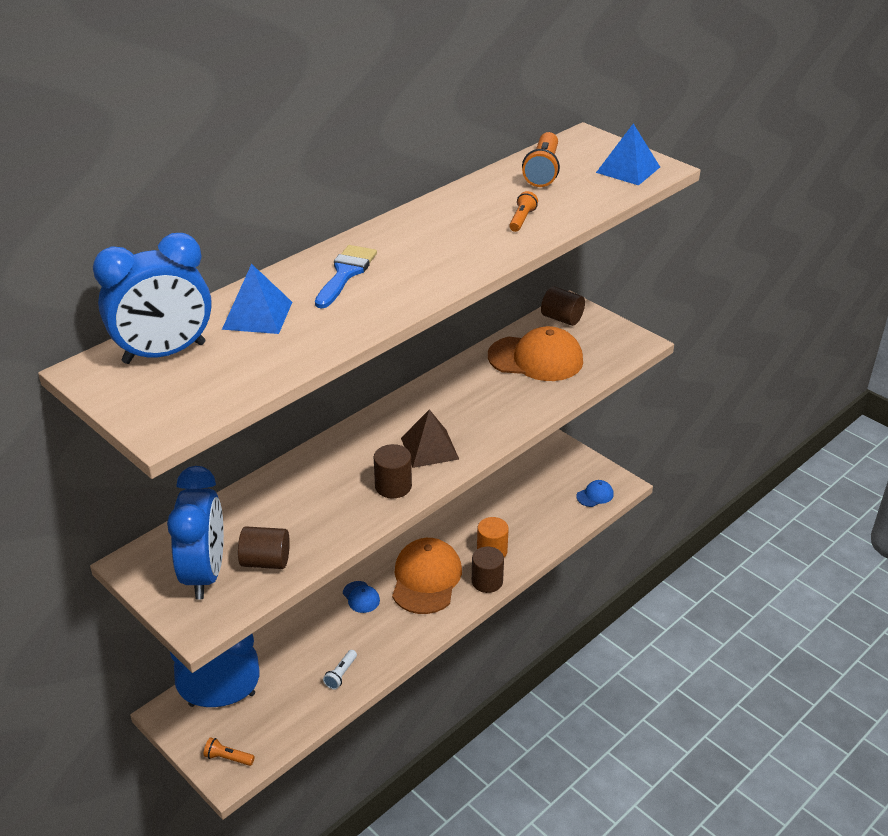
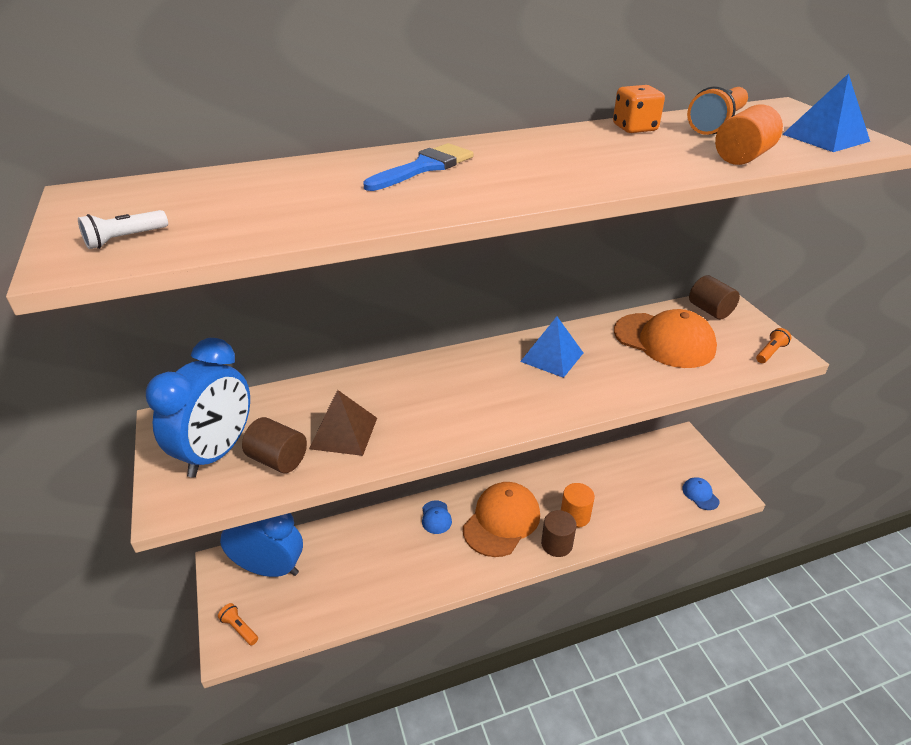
camera: 25 degrees right, 0 degrees up
(164, 353) = (169, 195): blue clock -> none
(257, 315) = (296, 183): blue pyramid -> blue pyramid (552, 357)
(341, 674) = (379, 586): white flashlight -> white flashlight (125, 239)
(393, 486) = (448, 423): brown cylinder -> none
(429, 448) = (507, 396): brown pyramid -> brown pyramid (344, 433)
(481, 190) = (634, 128): none -> orange dice
(522, 219) = (664, 157): orange flashlight -> orange flashlight (770, 352)
(577, 206) = (742, 157): none -> orange cylinder
(595, 495) = (700, 495): blue cap -> blue cap turned 105 degrees counterclockwise

